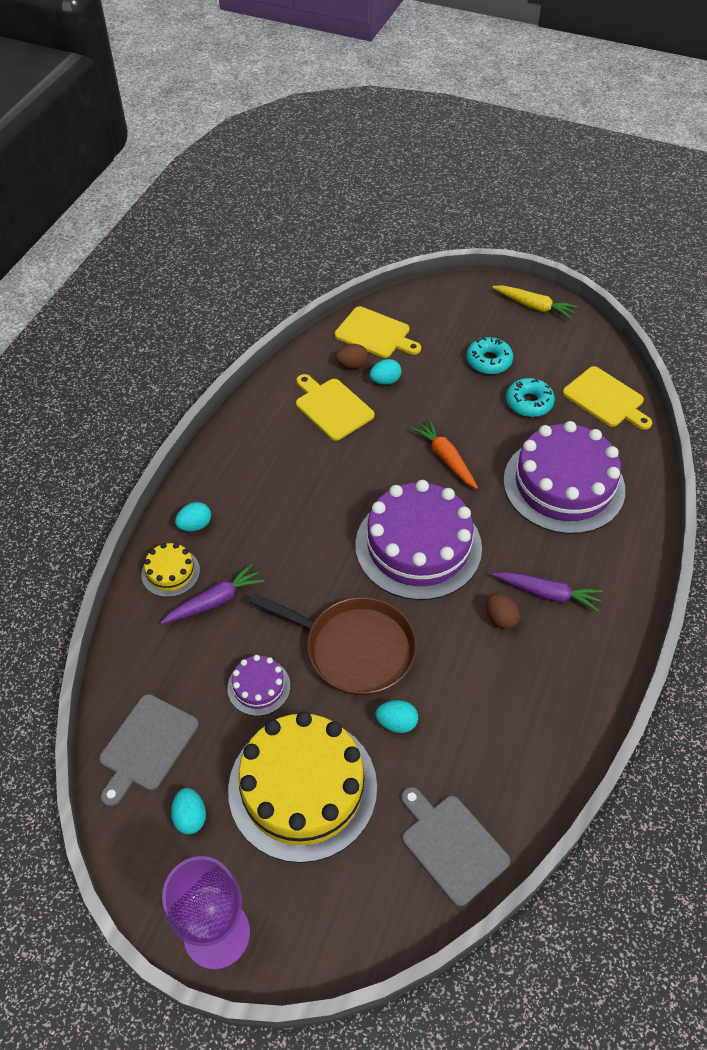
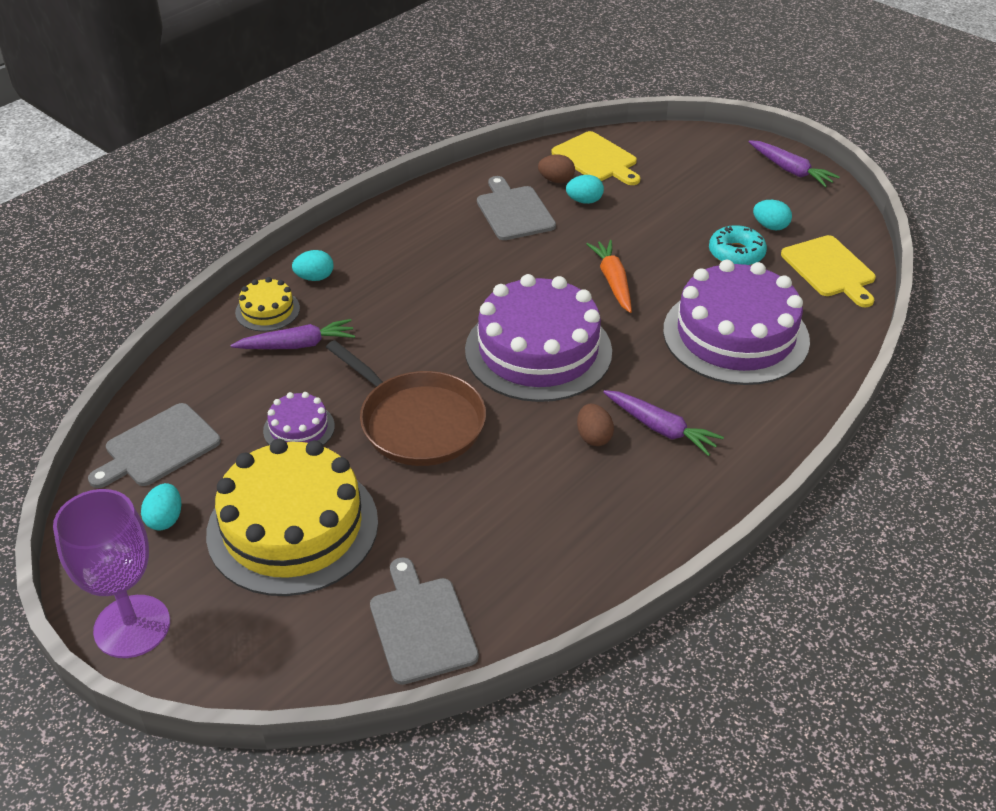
camera: 20 degrees right, 10 degrees down
(332, 407) = (514, 211): yellow cutting board -> grey cutting board
(396, 723) = (425, 499): turquoise egg -> turquoise egg (770, 226)
(489, 361) = (710, 207): turquoise donut -> none
(534, 306) = (790, 170): yellow carrot -> purple carrot

